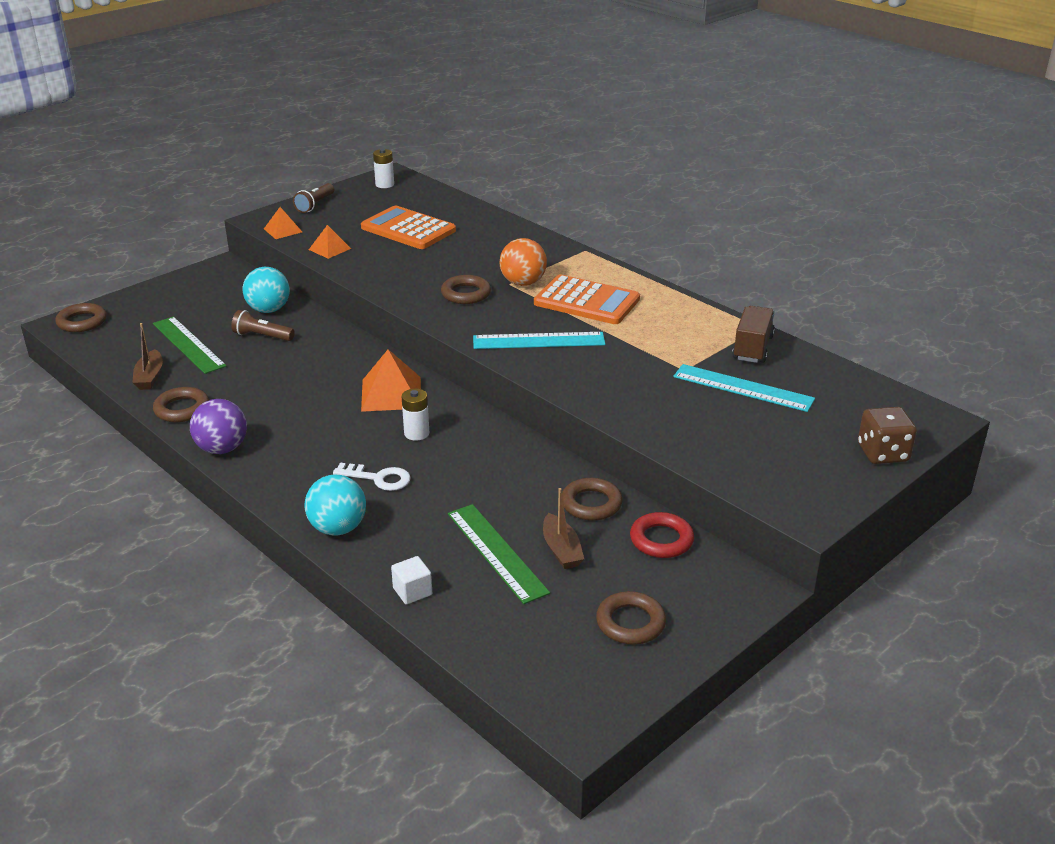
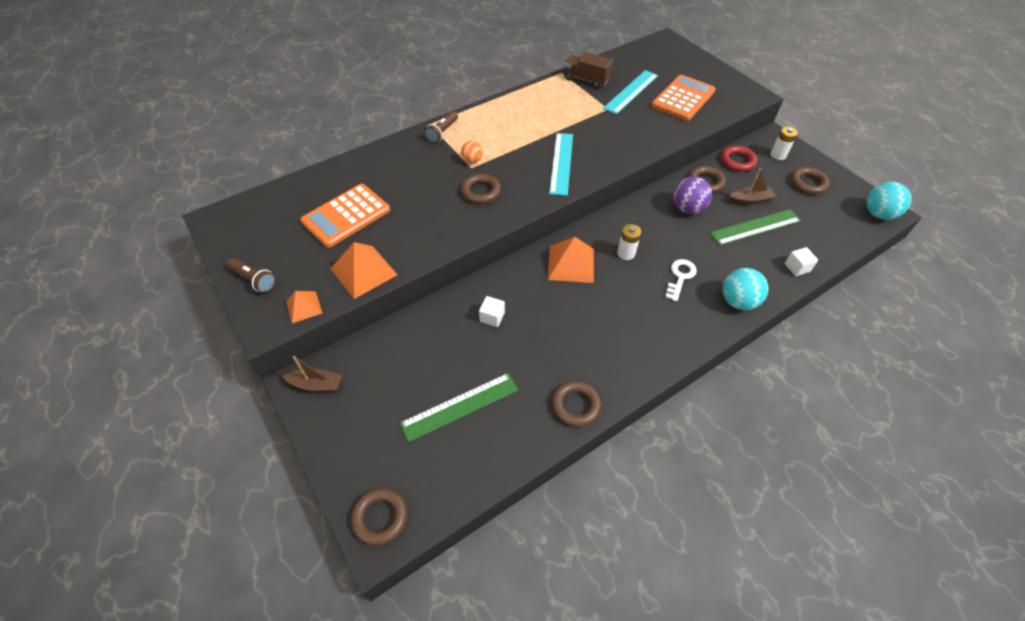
camera: 80 degrees left, 20 degrees up
(150, 377) = (514, 436): brown boat -> brown boat (316, 384)
(222, 449) = (639, 372): purple ball -> purple ball (687, 209)
(262, 336) = (459, 346): brown flashlight -> brown flashlight (442, 132)
(269, 310) = (410, 342): turquoise ball -> turquoise ball (878, 214)
(302, 350) = (492, 317): none -> white cube
(329, 249) = (363, 271): orange pyramid -> orange pyramid, size x1.70
(384, 184) = (235, 225): white battery -> white battery (778, 155)
(523, 283) = (472, 160): orange ball -> orange ball, size x0.59
(586, 301) = (510, 134): orange calculator -> orange calculator (683, 98)
(882, 453) = (697, 62): brown dice -> none

